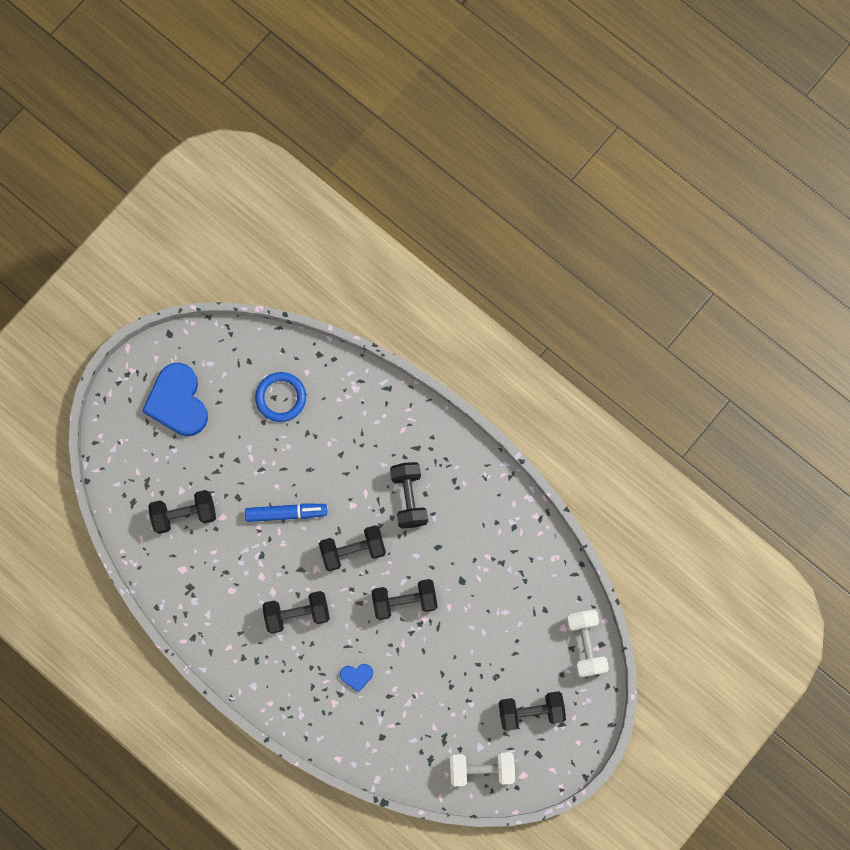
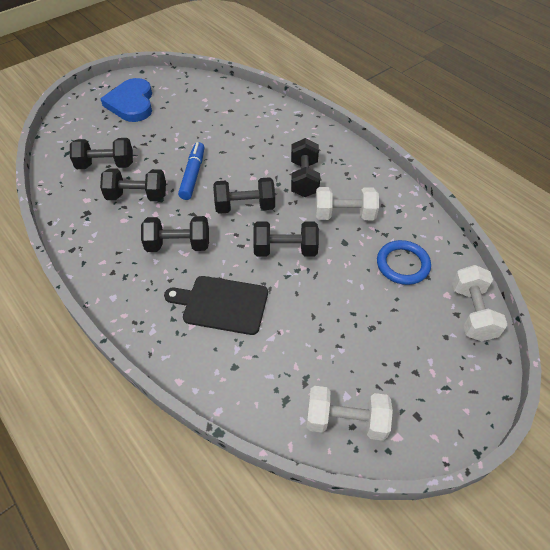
camera: 10 degrees right, 25 degrees down
(281, 397) = (212, 110): blue ring -> blue ring (402, 264)
(286, 513) = (193, 175): blue marker -> blue marker turned 90 degrees counterclockwise
(356, 676) = (222, 304): blue heart -> black cutting board
(458, 543) = (344, 215): none -> white dumbbell
(530, 711) = (409, 367): black dumbbell -> black dumbbell (137, 196)

